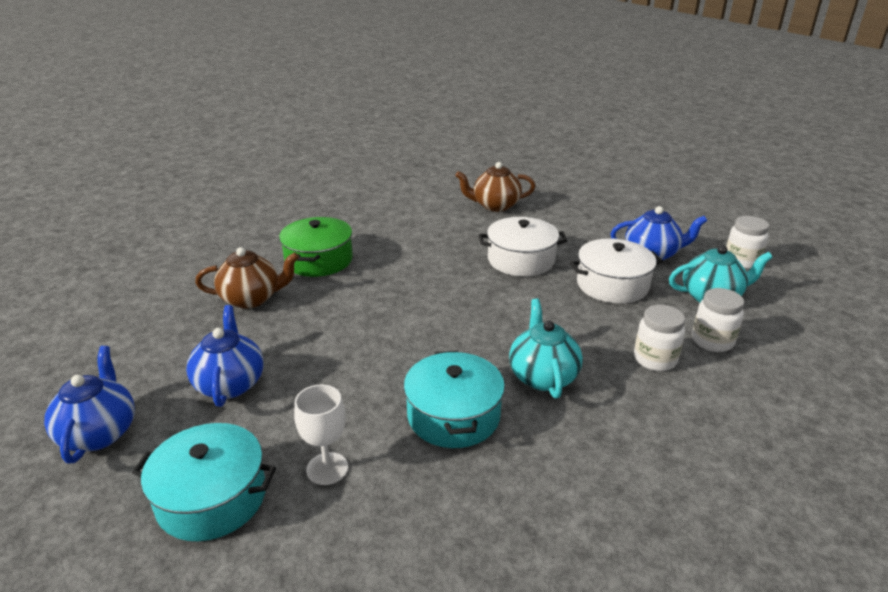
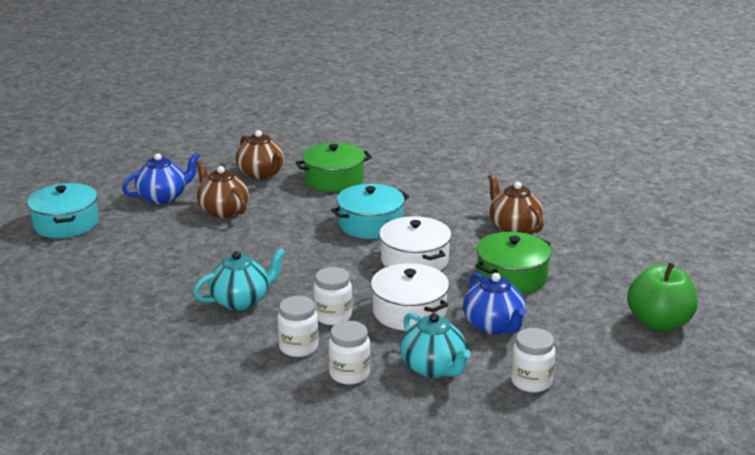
camera: 65 degrees right, 5 degrees down
(99, 433) = (100, 178): blue teapot -> none
(317, 344) = (223, 211): none -> brown teapot
(327, 468) = (103, 248): white goblet -> none
(453, 415) = (174, 276): turquoise pot -> turquoise pot (370, 224)
(577, 227) = (511, 277): none -> green pot
(603, 326) = (333, 316): none -> white jar
(671, 197) = (659, 323): none -> green apple

